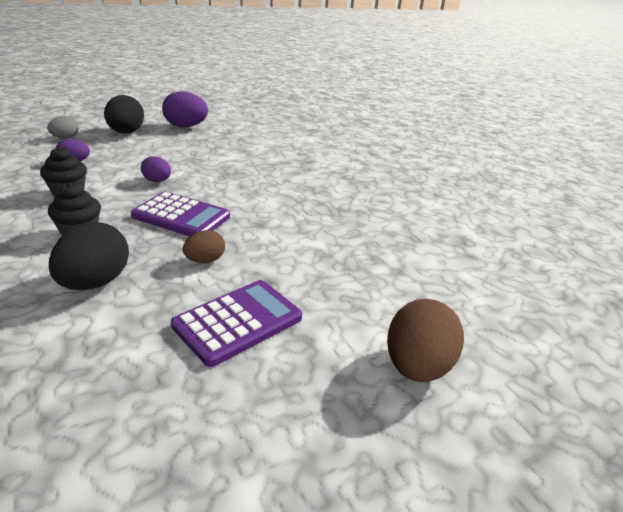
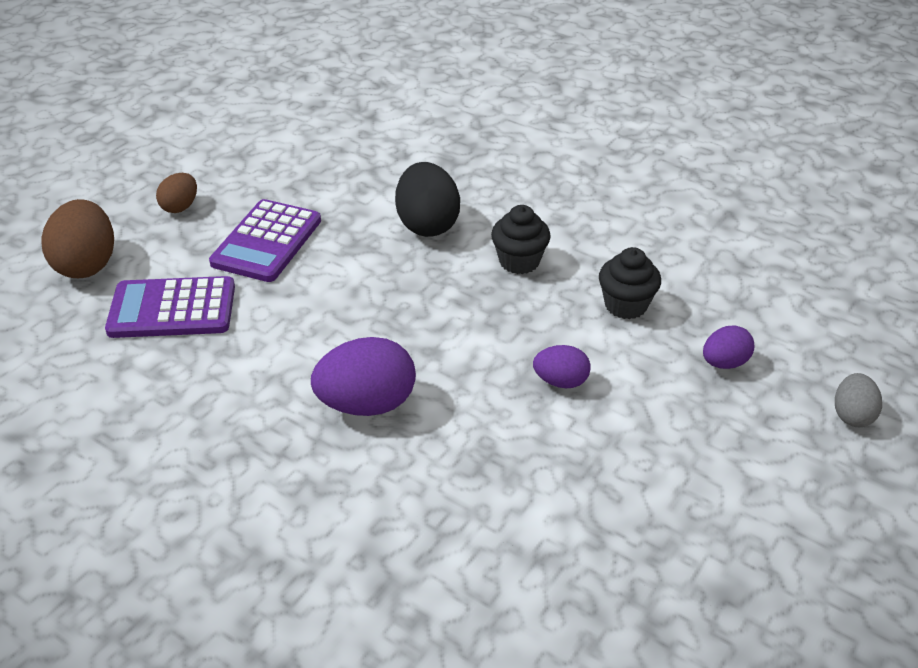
camera: 155 degrees right, 10 degrees up
(126, 133) = (806, 492): black egg -> none
(181, 216) = (447, 331): purple calculator -> purple calculator (172, 309)
(186, 126) = (756, 596): purple egg -> purple egg (367, 404)
(205, 260) = (354, 285): brown egg -> brown egg (180, 207)

